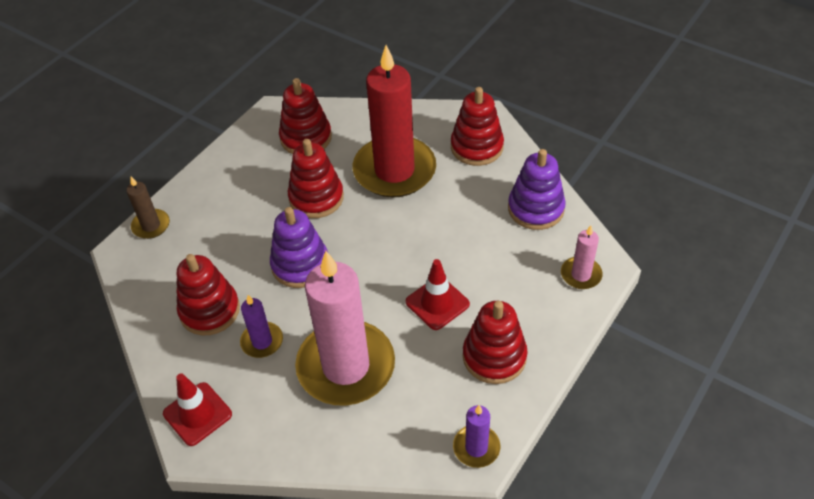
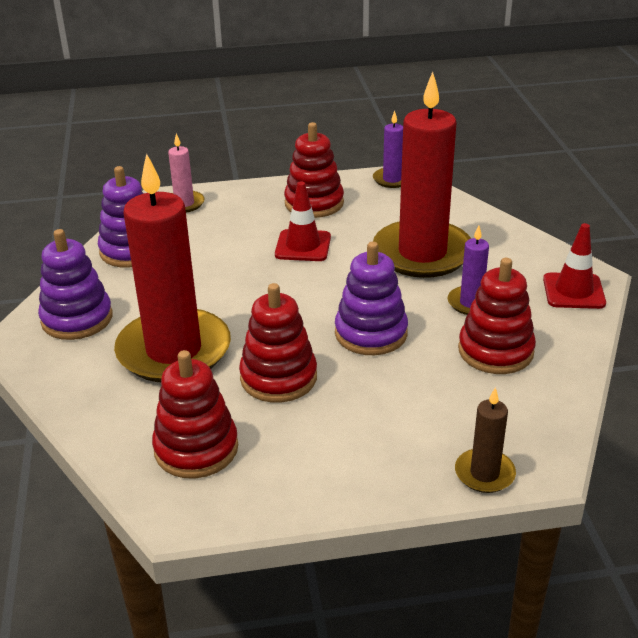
camera: 135 degrees left, 15 degrees down
(346, 366) = (422, 253): pink candle -> red candle
(476, 147) = (77, 319): red stacking toy -> purple stacking toy

